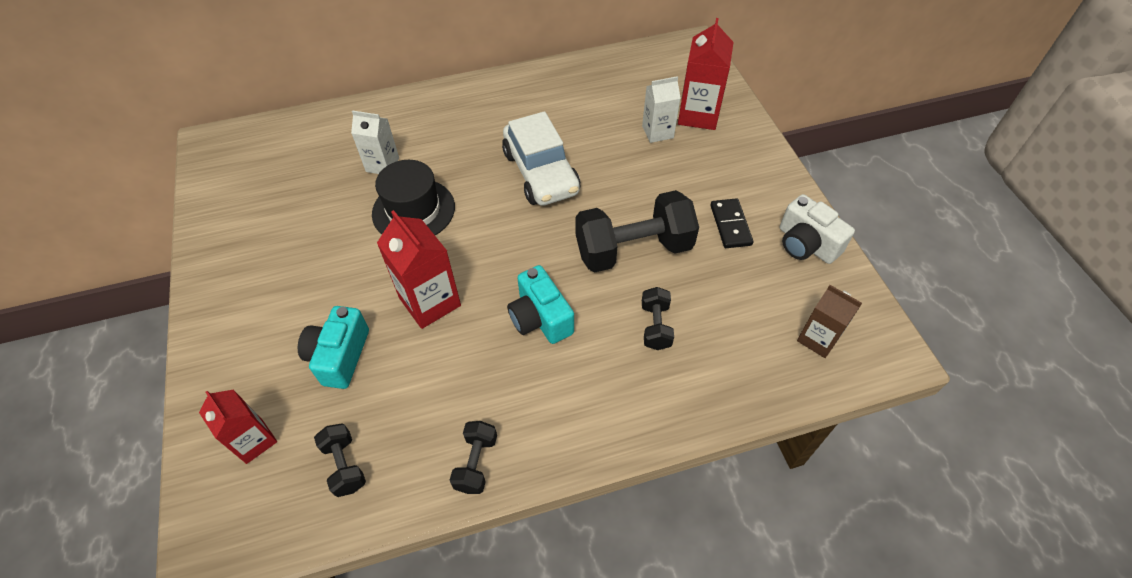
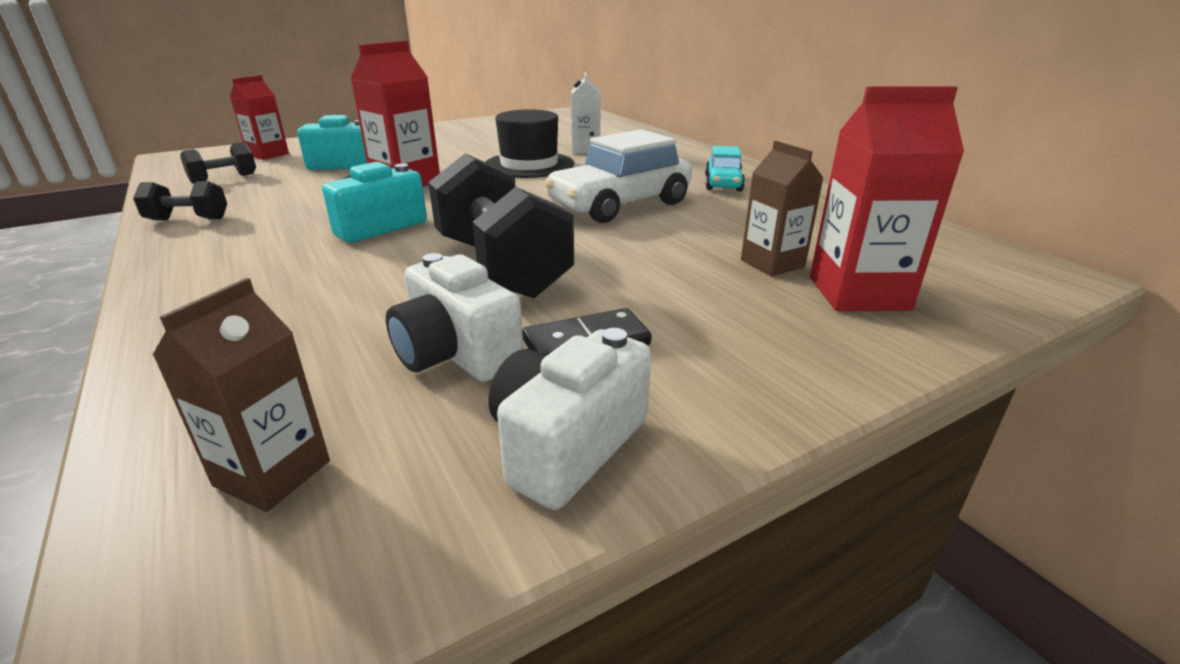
camera: 75 degrees right, 25 degrees down
(515, 108) = (723, 183): none -> turquoise car
(655, 326) = (350, 293): black dumbbell -> none
(657, 132) = (772, 263): white carton -> brown carton
(734, 276) = (456, 354): none -> white camera

